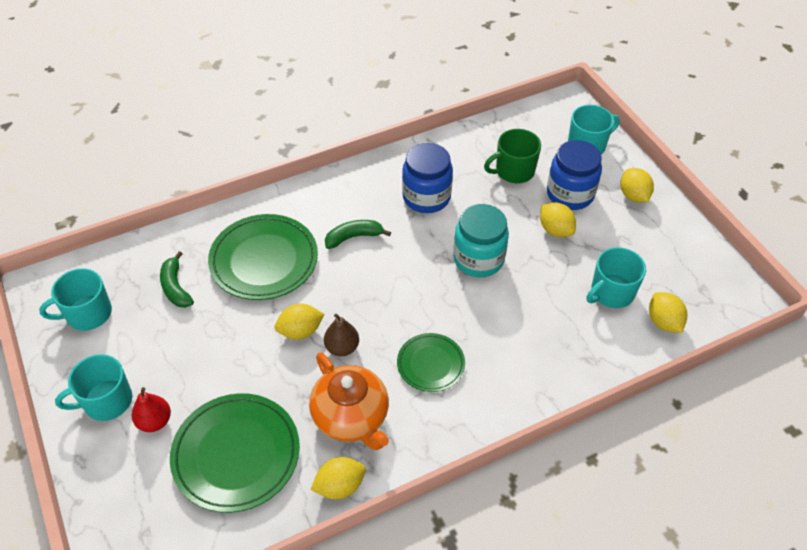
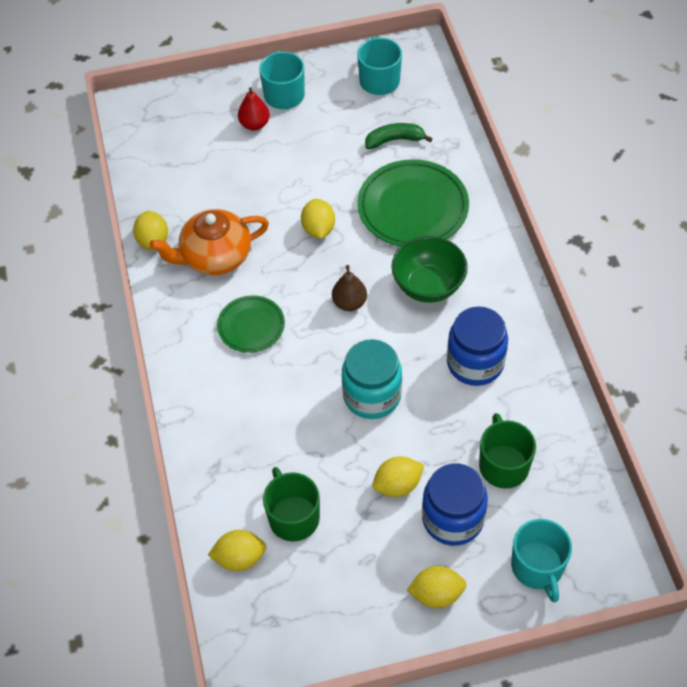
camera: 105 degrees right, 5 degrees up
(236, 454) = (206, 175): green plate -> none
(342, 347) = (291, 259): brown pear -> brown pear (349, 303)
(354, 237) = (428, 286): green banana -> green bowl
(611, 292) = (293, 517): turquoise mug -> green mug

